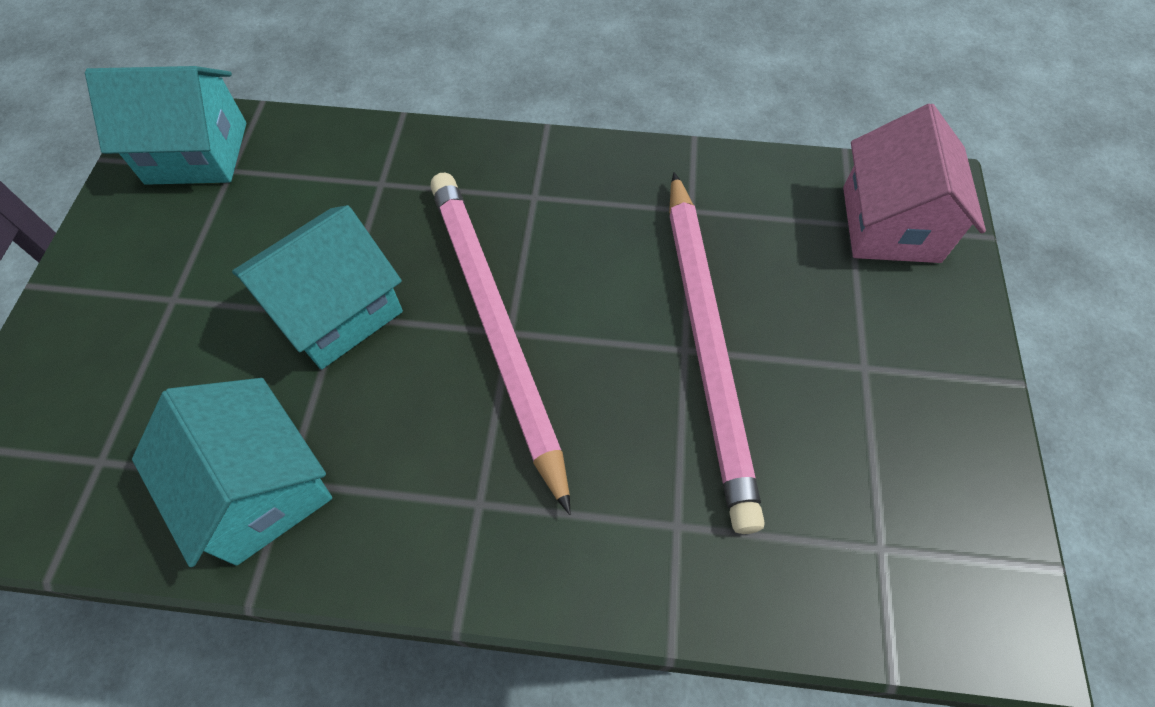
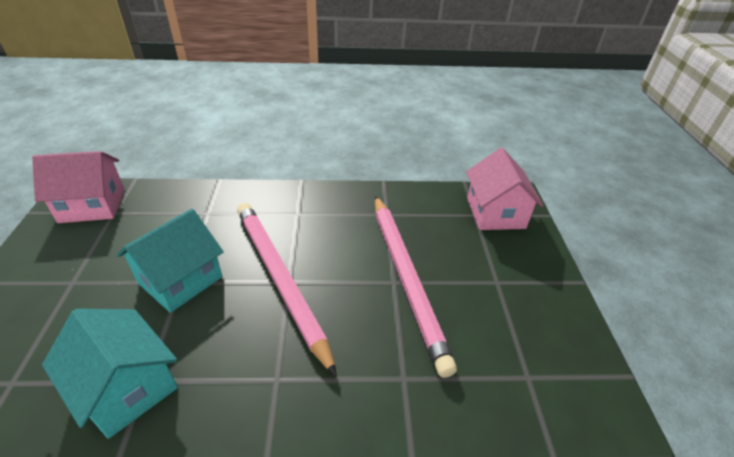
camera: 10 degrees left, 20 degrees down
(197, 153) = (92, 205): turquoise house -> pink house

